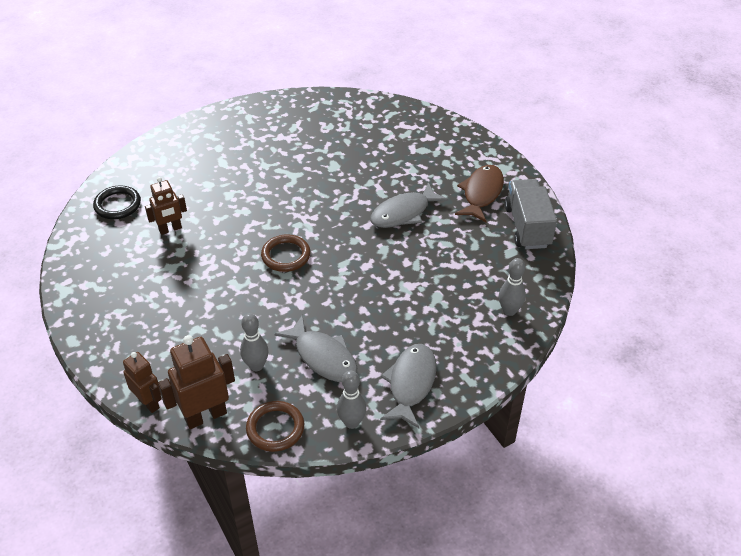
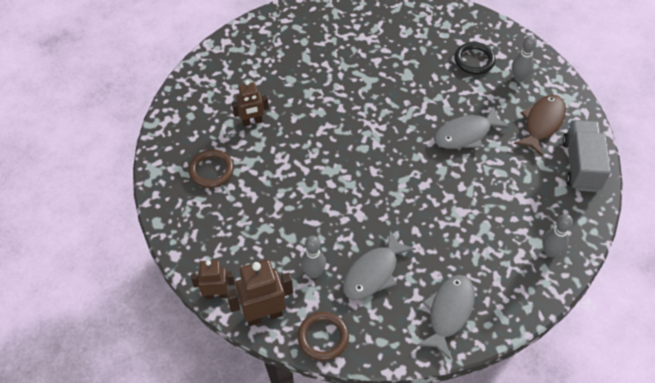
camera: 10 degrees right, 10 degrees up
(117, 205) = (208, 90): black ring -> black ring (474, 60)
(149, 403) = (216, 294): brown robot -> brown robot turned 60 degrees counterclockwise
(286, 255) = (352, 164): brown ring -> brown ring (211, 170)
(323, 357) = (373, 273): grey fish -> grey fish turned 75 degrees clockwise
(351, 422) = (391, 342): grey bowling pin -> grey bowling pin (519, 78)

